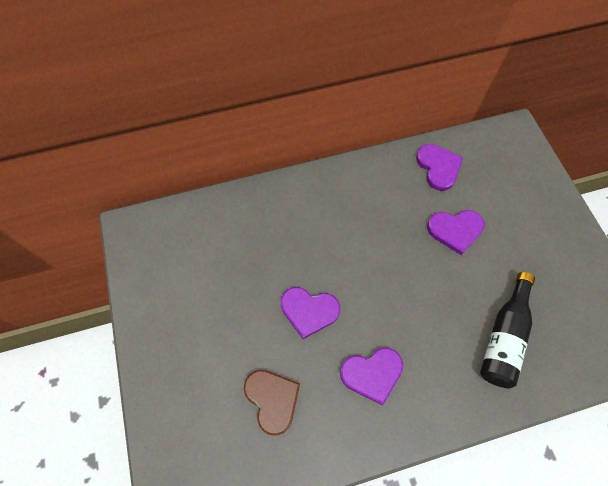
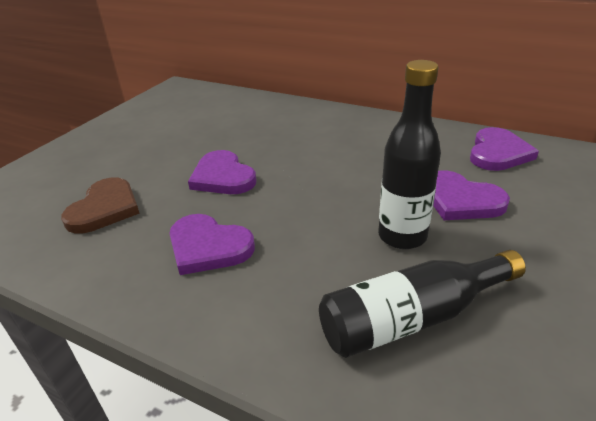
camera: 45 degrees right, 30 degrees down
(454, 284) = (402, 236): none -> black bottle

